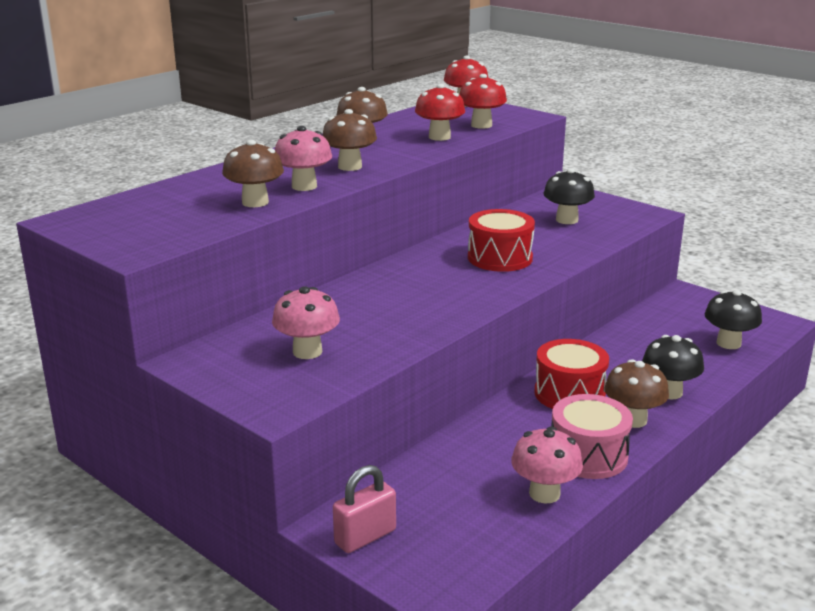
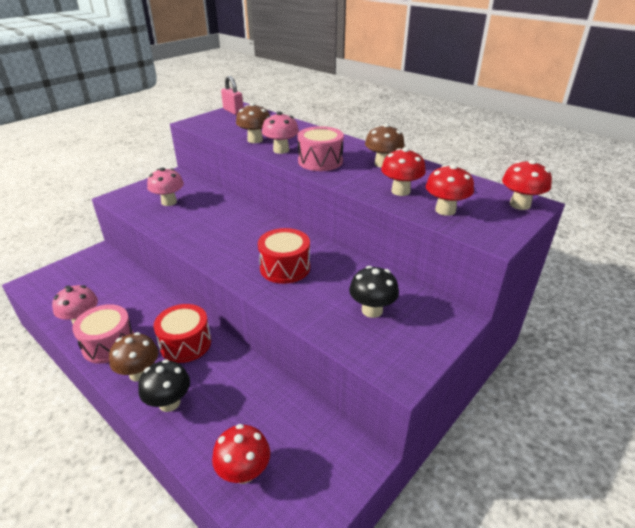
camera: 90 degrees right, 10 degrees up
(350, 167) = (320, 161): brown mushroom -> pink drum
(365, 537) = (84, 262): pink padlock -> pink padlock (233, 111)
(728, 343) = (244, 472): black mushroom -> red mushroom

